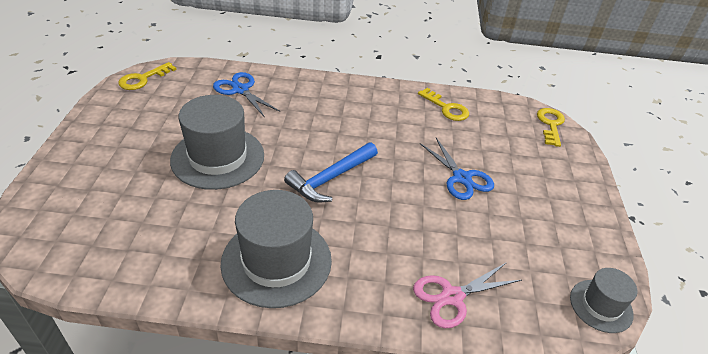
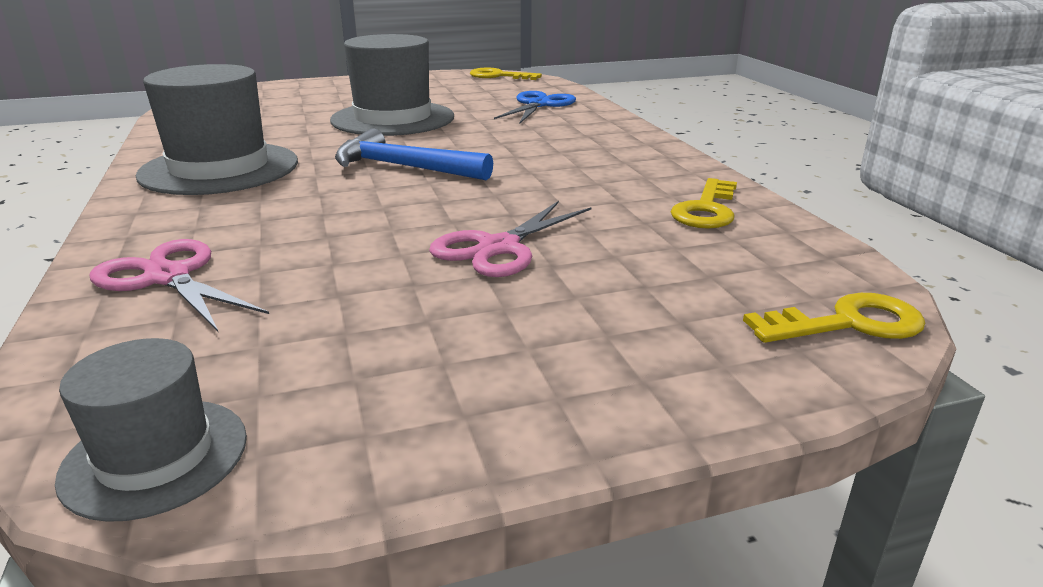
camera: 70 degrees right, 15 degrees down
(461, 178) = (499, 247): blue scissors -> pink scissors

